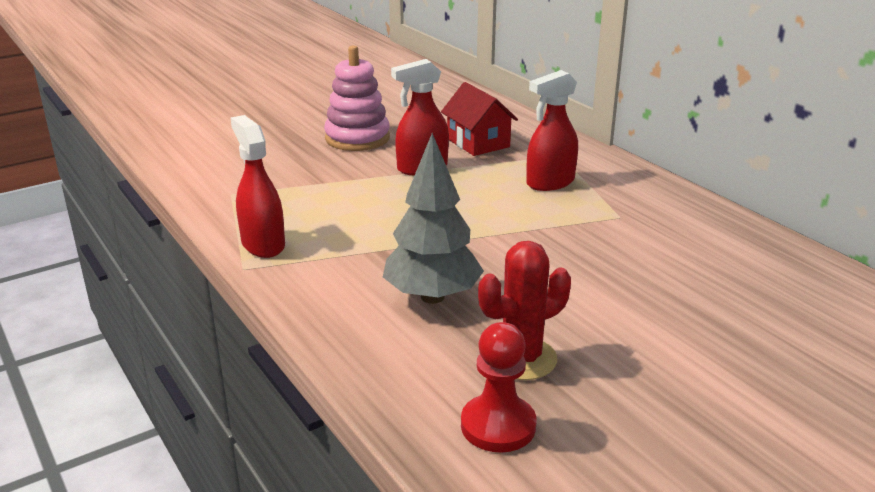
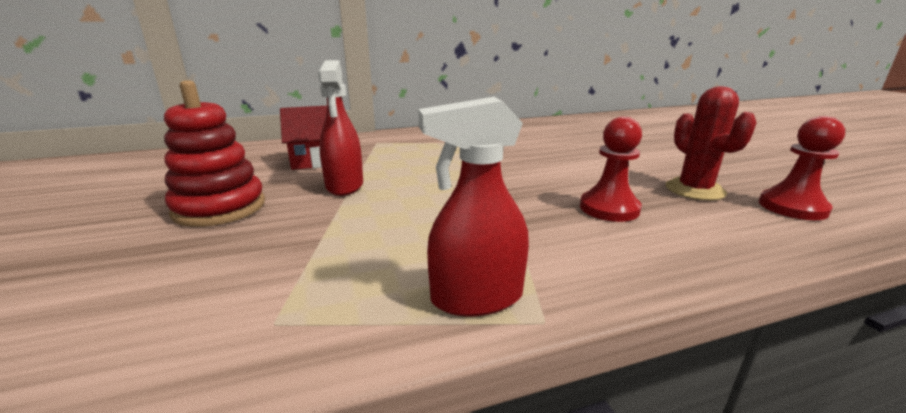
camera: 75 degrees left, 5 degrees down
(357, 138) = (220, 208): pink stacking toy -> red stacking toy
(432, 297) = (609, 208): grey tree -> red pawn
(550, 182) = (422, 150): red spray bottle -> none

